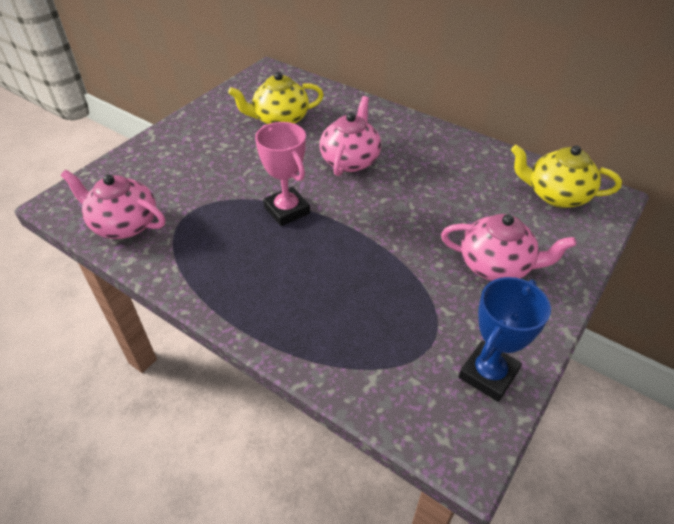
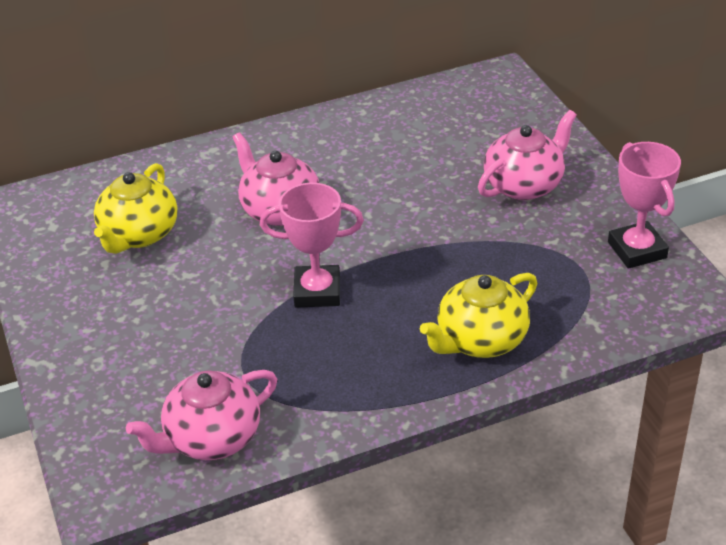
camera: 55 degrees left, 5 degrees down
(488, 374) = (637, 250): blue trophy -> pink trophy
(556, 195) = (469, 103): yellow teapot -> yellow teapot (480, 340)

